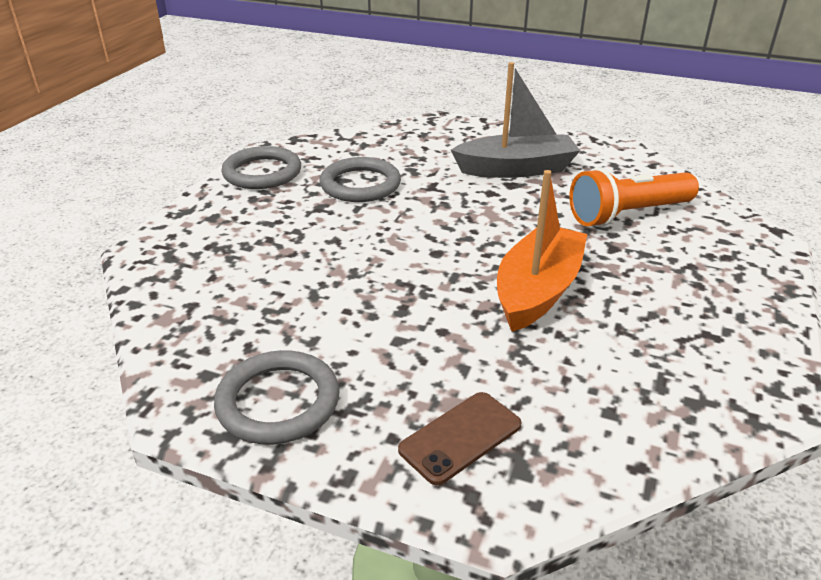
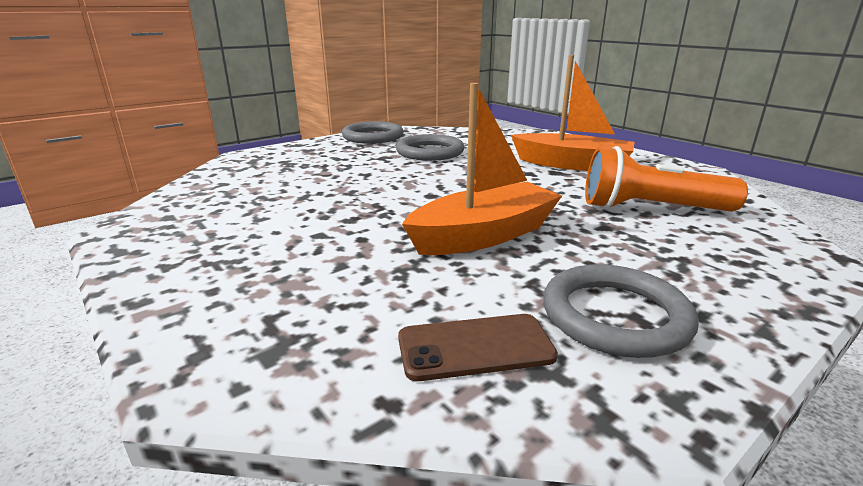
camera: 30 degrees right, 10 degrees down
(278, 402) = (179, 243): grey ring -> grey ring (615, 316)
(460, 437) = (260, 309): brown phone -> brown phone (475, 347)
(516, 169) = (572, 165): grey boat -> orange boat

